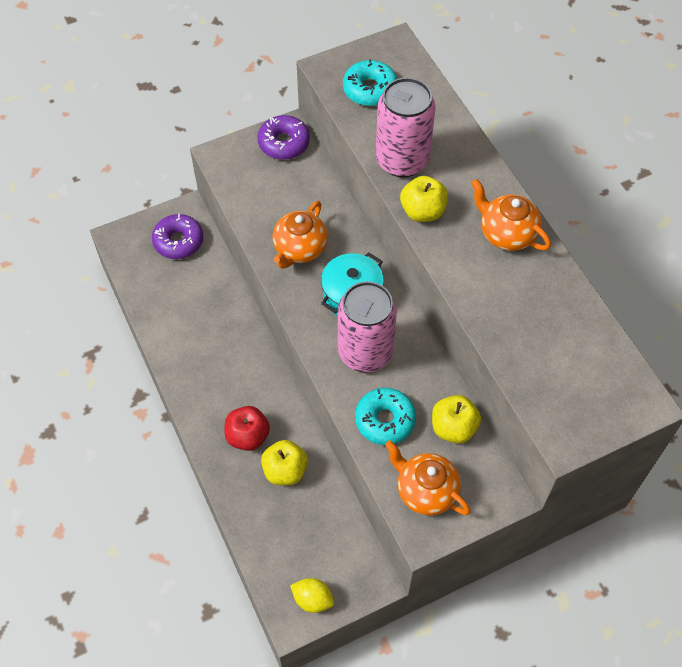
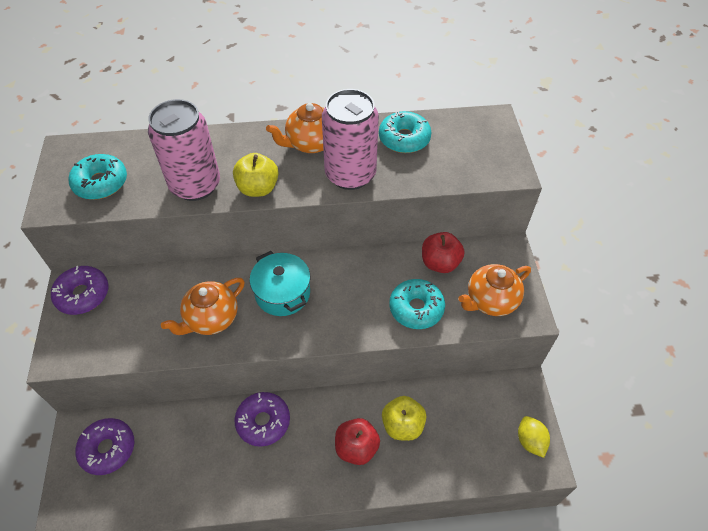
camera: 70 degrees left, 5 degrees down
(244, 348) = (263, 422): none -> purple donut
(300, 249) = (211, 319): orange teapot -> orange teapot turned 90 degrees clockwise
(312, 599) = (530, 441): yellow lemon -> yellow lemon turned 60 degrees counterclockwise
(365, 352) = (344, 301): pink can -> pink can (350, 174)
(453, 428) = (440, 263): yellow apple -> red apple
(560, 318) = (404, 139): none -> turquoise donut

